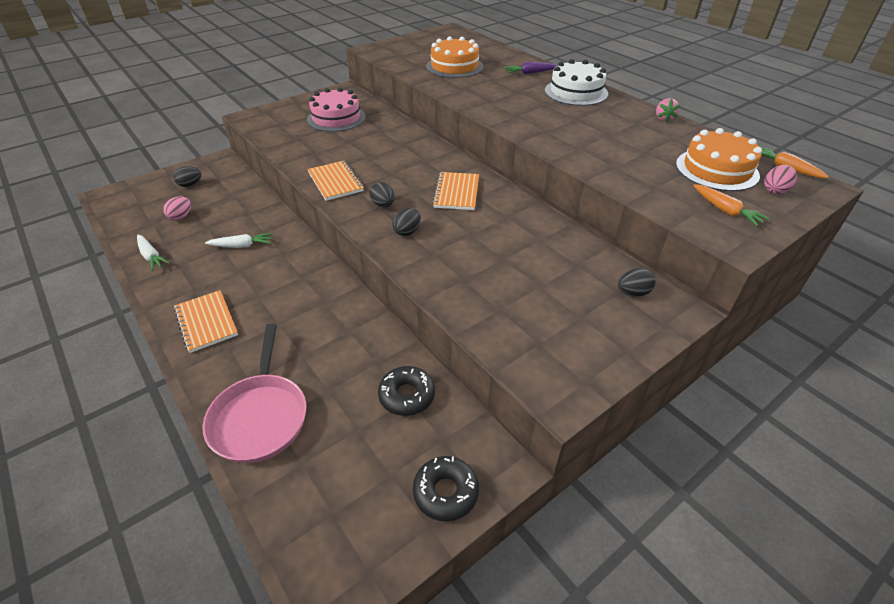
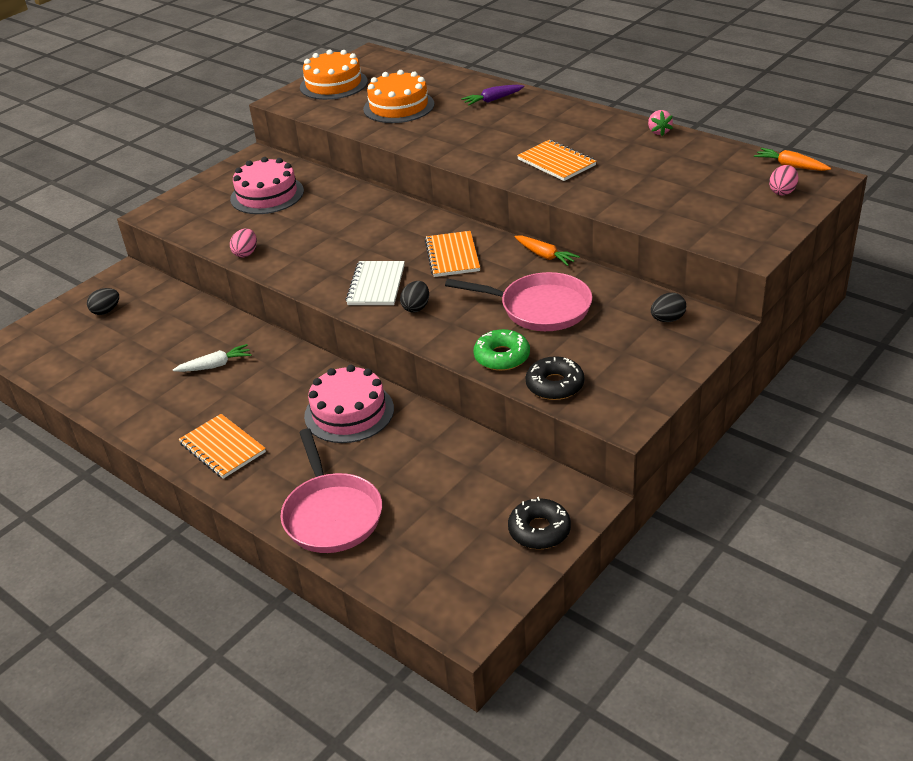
camera: 10 degrees left, 5 degrees down
(151, 256) = (113, 398): white carrot -> none
(181, 217) = (119, 349): pink egg -> pink egg (246, 253)
(324, 313) = (349, 412): none -> pink cake
(335, 182) = (308, 271): orange notebook -> orange notebook (556, 162)
(383, 205) = (376, 285): black egg -> white notebook
(407, 395) = (470, 465): black donut -> black donut (555, 385)
(463, 296) = (502, 357): none -> green donut
(515, 255) = (539, 308): none -> pink pan
(576, 92) = (554, 116): white cake -> none
(716, 169) = (723, 180): orange cake -> orange cake (333, 84)
(725, 211) = (737, 221): orange carrot -> orange carrot (545, 256)

